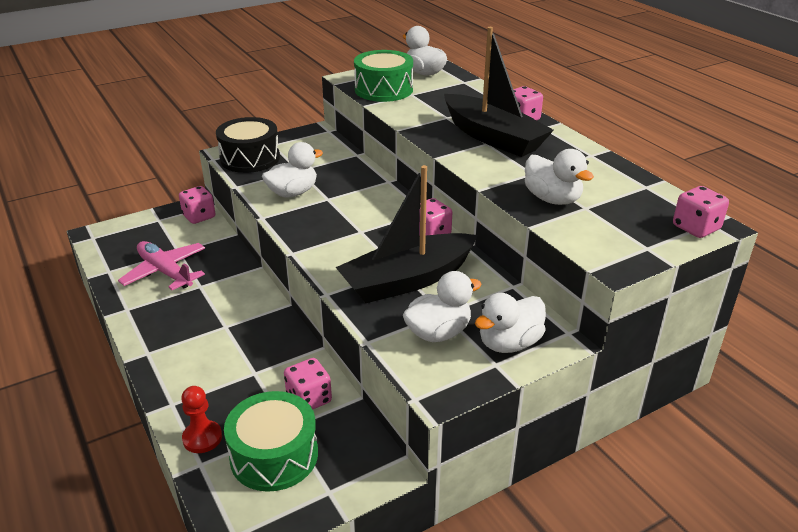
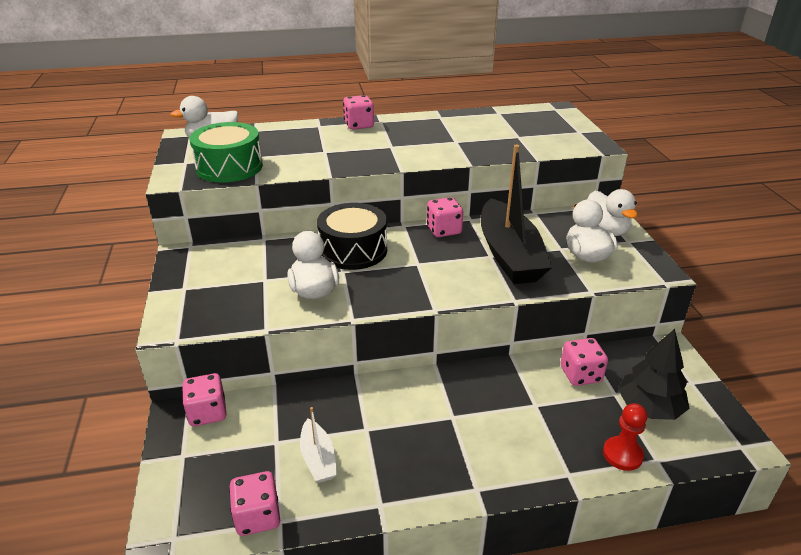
camera: 70 degrees left, 0 degrees up
(165, 272) = (318, 459): pink plane -> white boat
(250, 158) = (203, 309): black drum -> black drum (353, 250)
(274, 455) = (649, 408): green drum -> black tree
(493, 137) = (383, 142): black boat -> none
(552, 199) = (501, 143): white duck -> none
(696, 228) = (559, 113): pink dice -> pink dice (257, 516)

